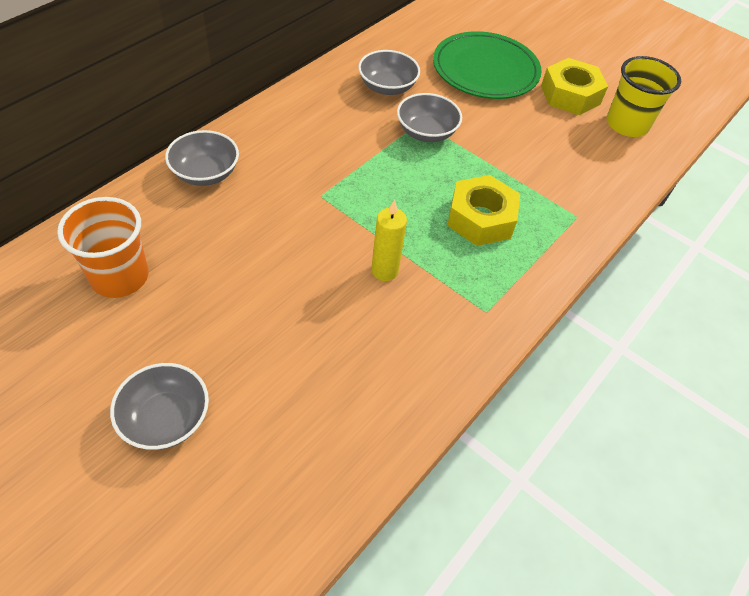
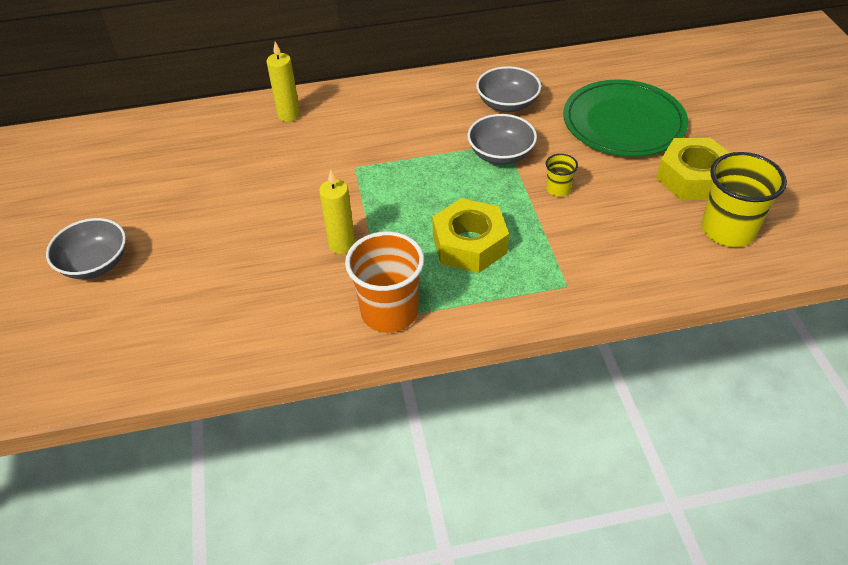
camera: 45 degrees right, 5 degrees down
(120, 277) = (162, 161): orange cup -> orange cup (389, 312)
(205, 173) = (289, 115): grey bowl -> yellow candle
(495, 143) = (558, 189): none -> yellow cup

